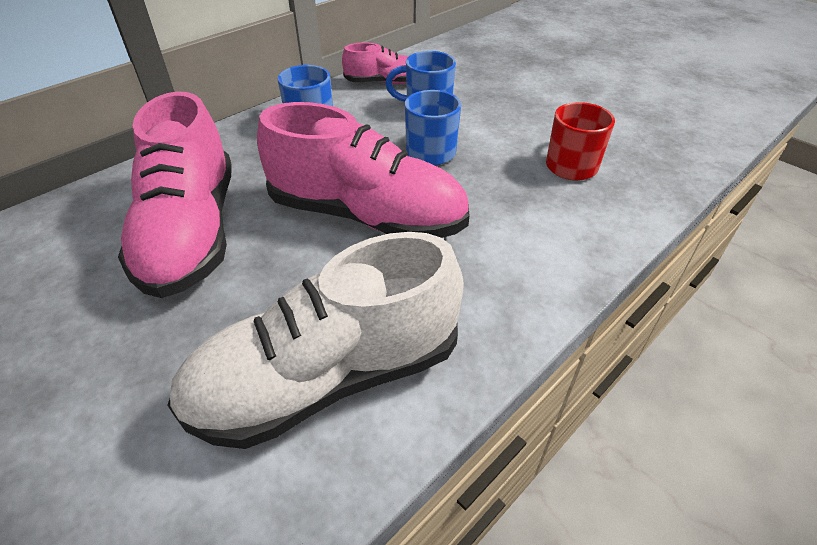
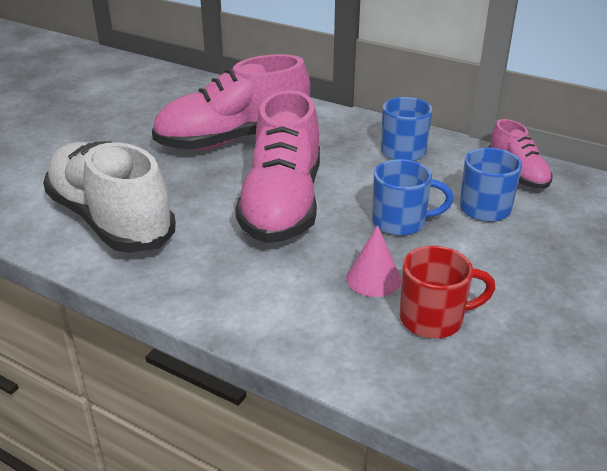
camera: 75 degrees right, 10 degrees down
(512, 183) = (373, 279): none -> pink cone

